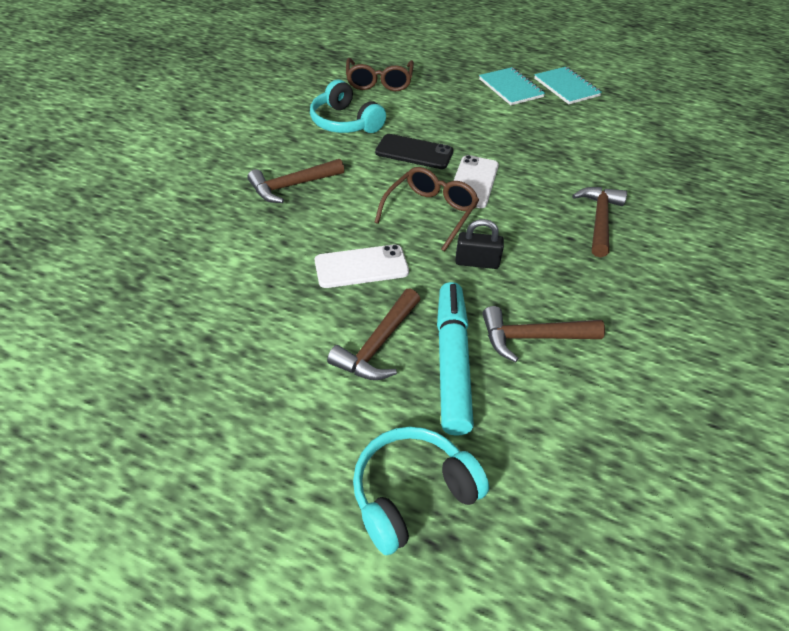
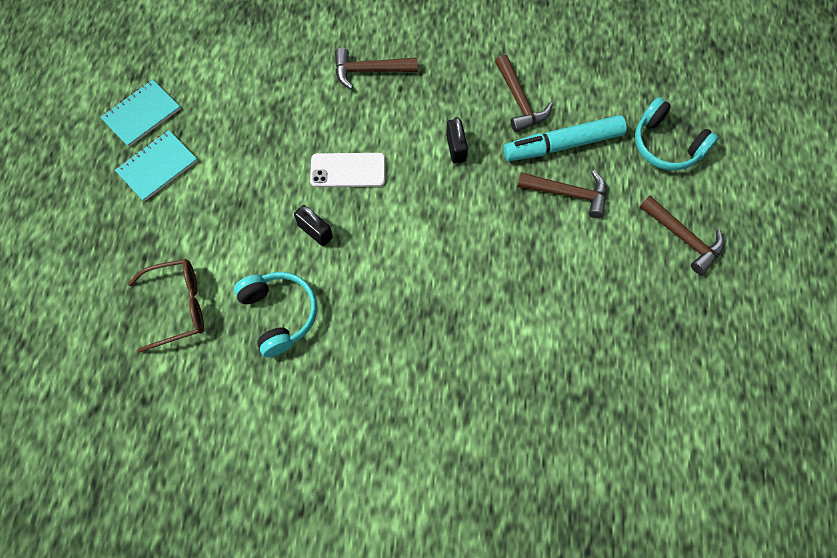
camera: 105 degrees left, 20 degrees up
(292, 186) = (409, 324): brown hammer -> brown hammer (684, 238)
(345, 122) = (279, 314): turquoise headphones -> turquoise headphones turned 60 degrees counterclockwise
(361, 266) = (494, 229): white phone -> none
(414, 152) = (315, 231): black phone -> black padlock
(430, 213) = (406, 195): brown glasses -> none

